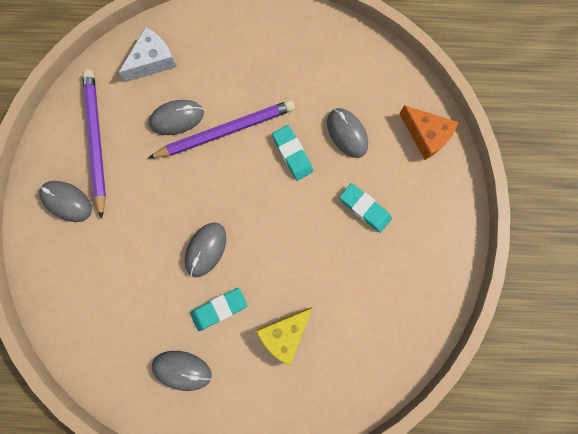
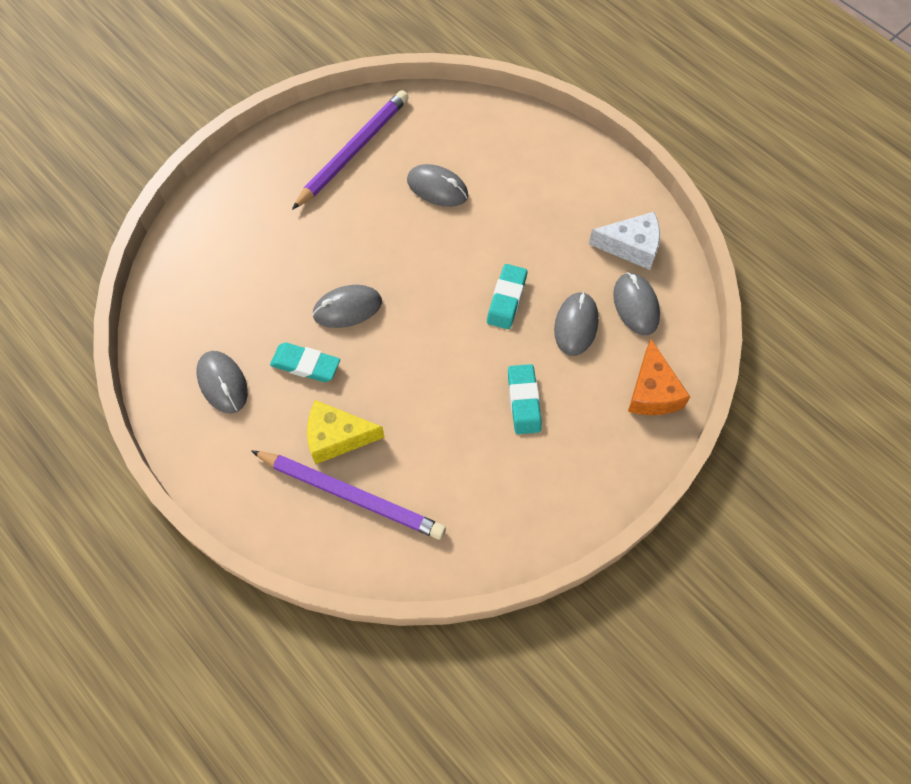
camera: 45 degrees right, 15 degrees down
(67, 201) = (280, 175): grey mouse -> grey mouse (635, 305)
(152, 61) = (466, 129): white cheese -> white cheese (631, 246)
(225, 131) = (467, 232): purple pencil -> purple pencil (351, 495)

